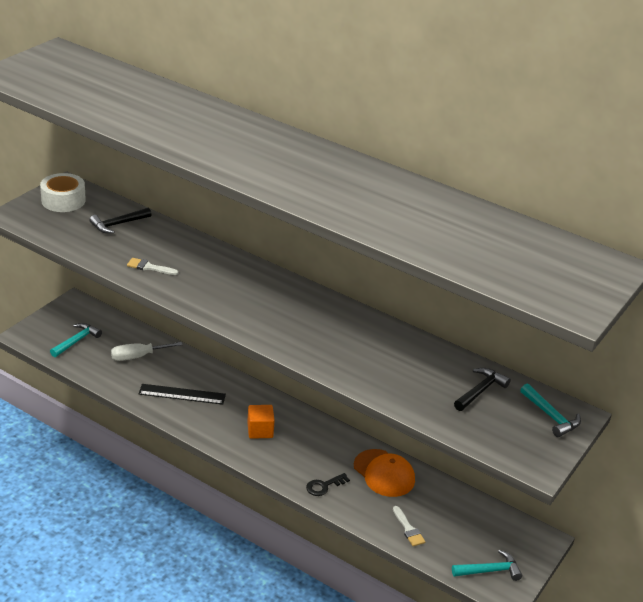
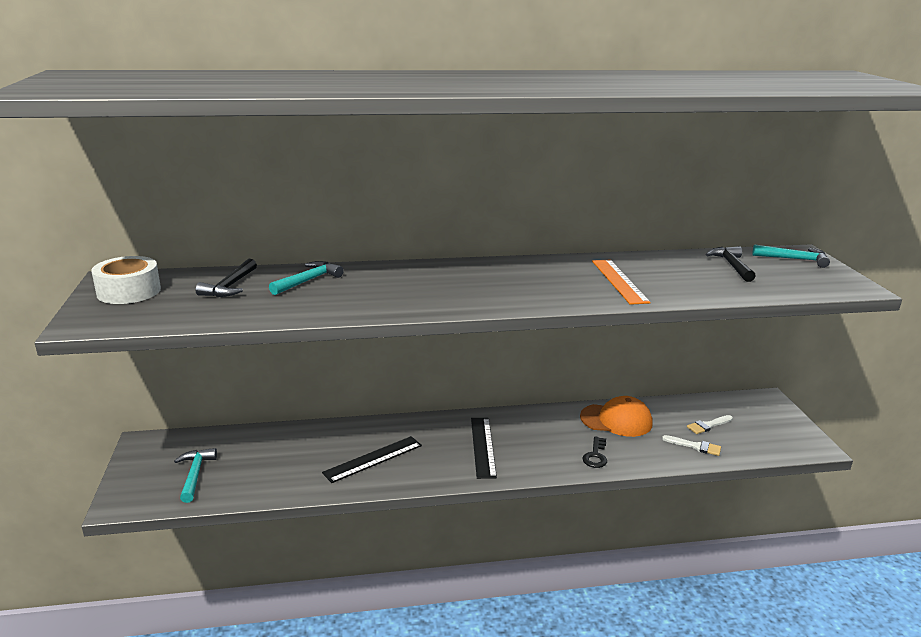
camera: 40 degrees left, 10 degrees down
(137, 356) = (282, 453): white screwdriver -> none
(149, 267) = (327, 302): white brush -> white brush (708, 425)
(260, 430) = (483, 446): orange cube -> black ruler
(361, 354) = (619, 281): none -> orange ruler
(490, 570) = (781, 438): turquoise hammer -> turquoise hammer (308, 280)

